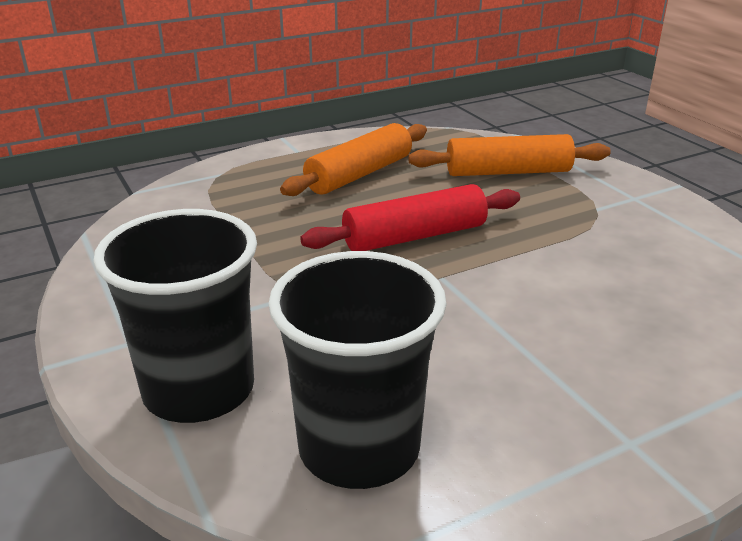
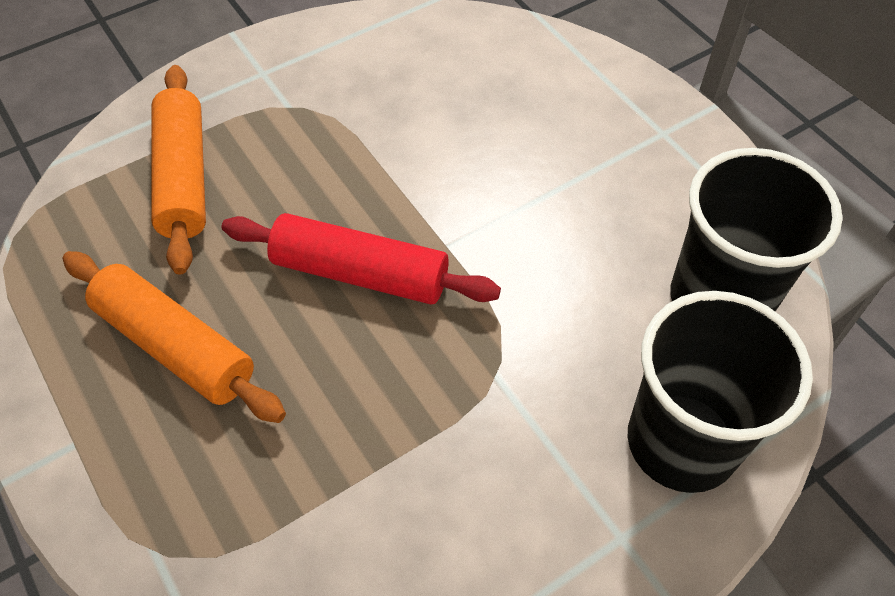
camera: 95 degrees left, 25 degrees up
(415, 236) = (360, 273): red rolling pin -> red rolling pin turned 45 degrees counterclockwise

